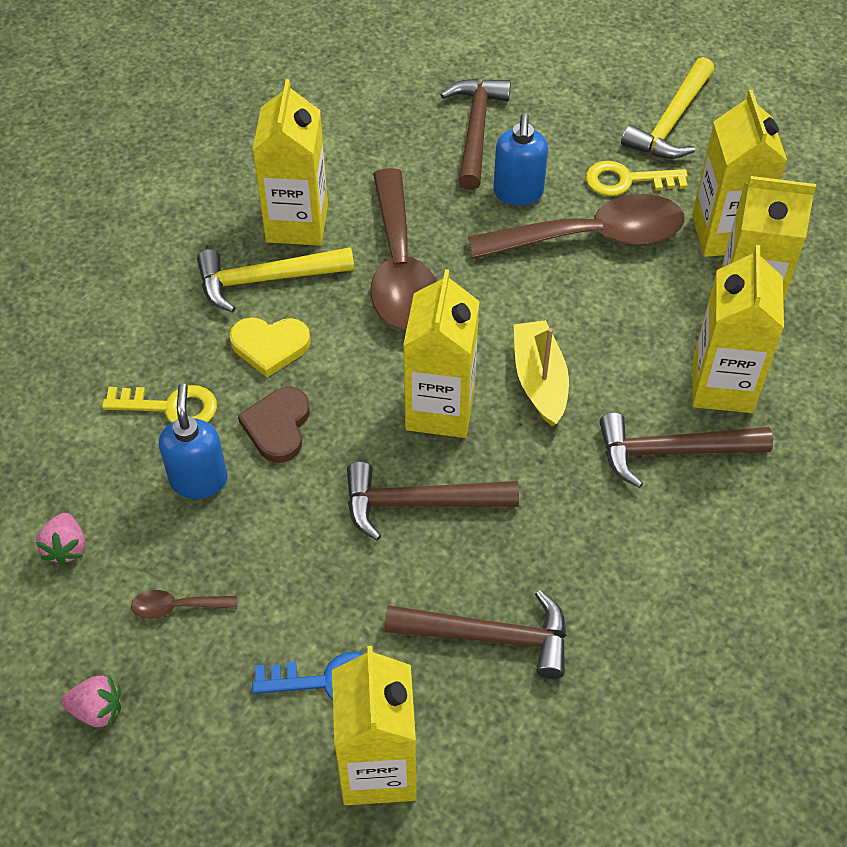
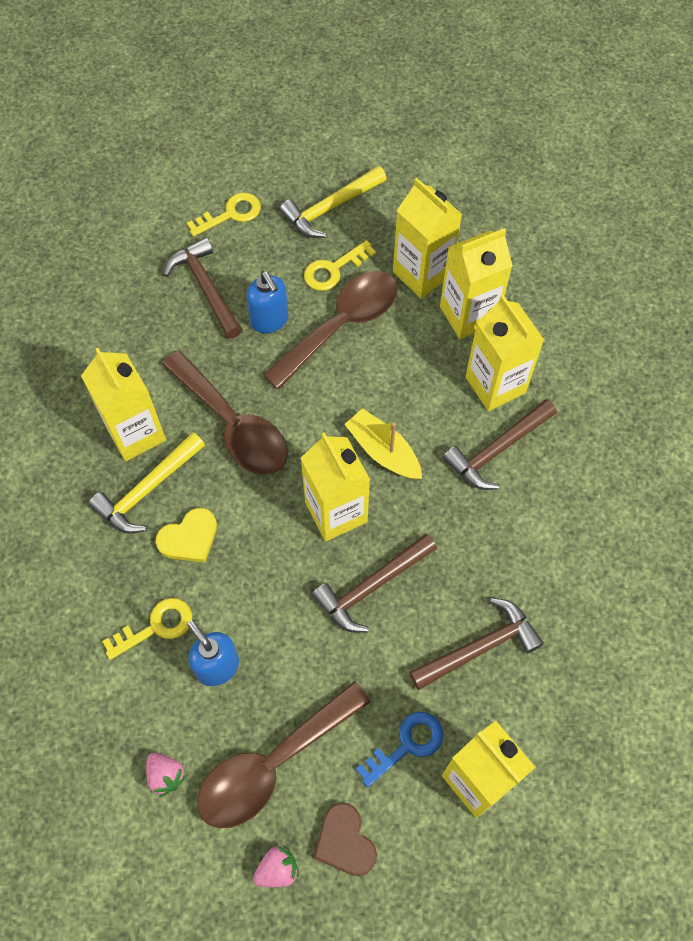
camera: 35 degrees left, 10 degrees up
(177, 607) = (273, 764): brown spoon -> brown spoon, size x2.46
(278, 427) = (240, 593): brown heart -> brown heart (345, 841)
(557, 76) = (231, 214): none -> yellow key
(671, 122) = (331, 208): yellow hammer -> yellow hammer turned 60 degrees clockwise

